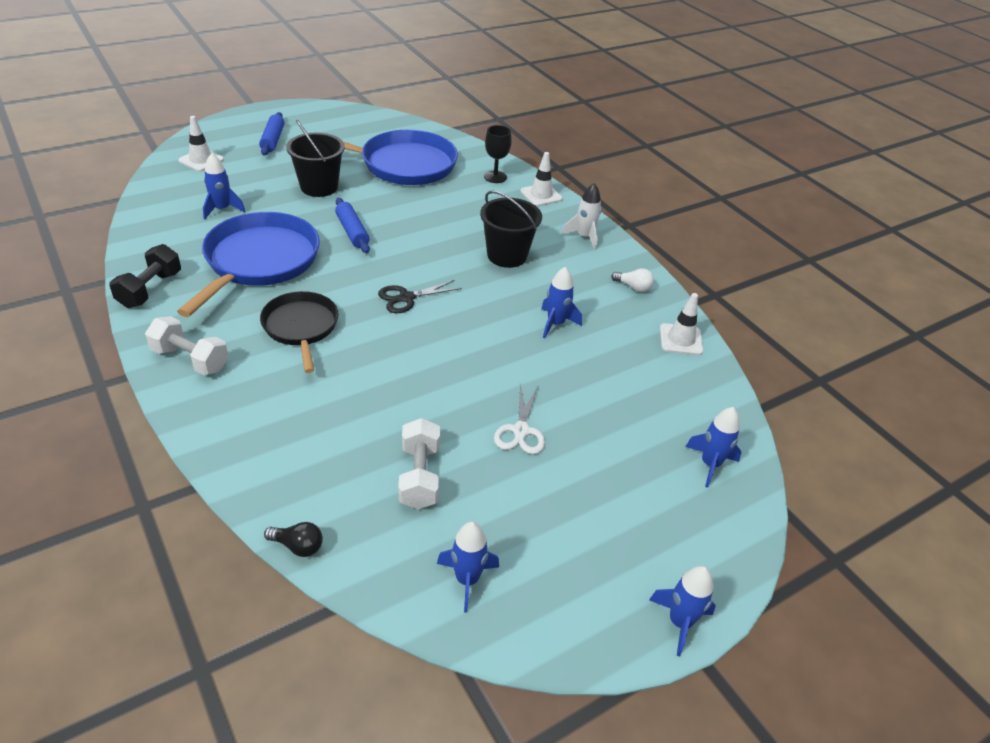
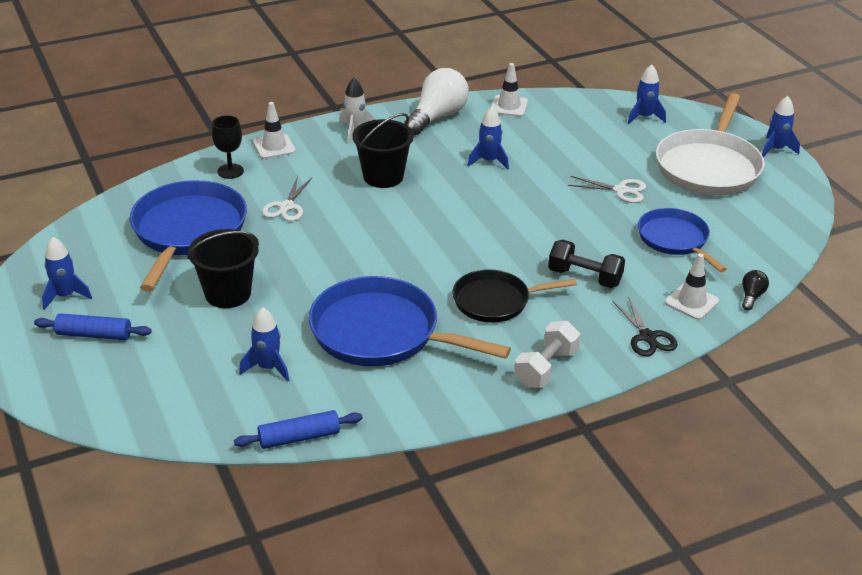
camera: 80 degrees left, 5 degrees down
(150, 289) = (430, 409): black dumbbell -> black dumbbell (584, 277)
(201, 160) = (136, 396): white traffic cone -> white traffic cone (691, 302)
(352, 232) = (329, 269): blue rolling pin -> blue rolling pin (299, 437)
(406, 298) = (450, 238): black scissors -> black scissors (647, 337)
(419, 476) = (675, 239): white dumbbell -> blue pan
(445, 206) = (286, 207): none -> white scissors
(467, 579) = (763, 224): blue rocket -> blue rocket (65, 296)
(602, 528) = (708, 167): none -> white pan
(633, 287) = (437, 117): white light bulb -> white light bulb, size x2.21

